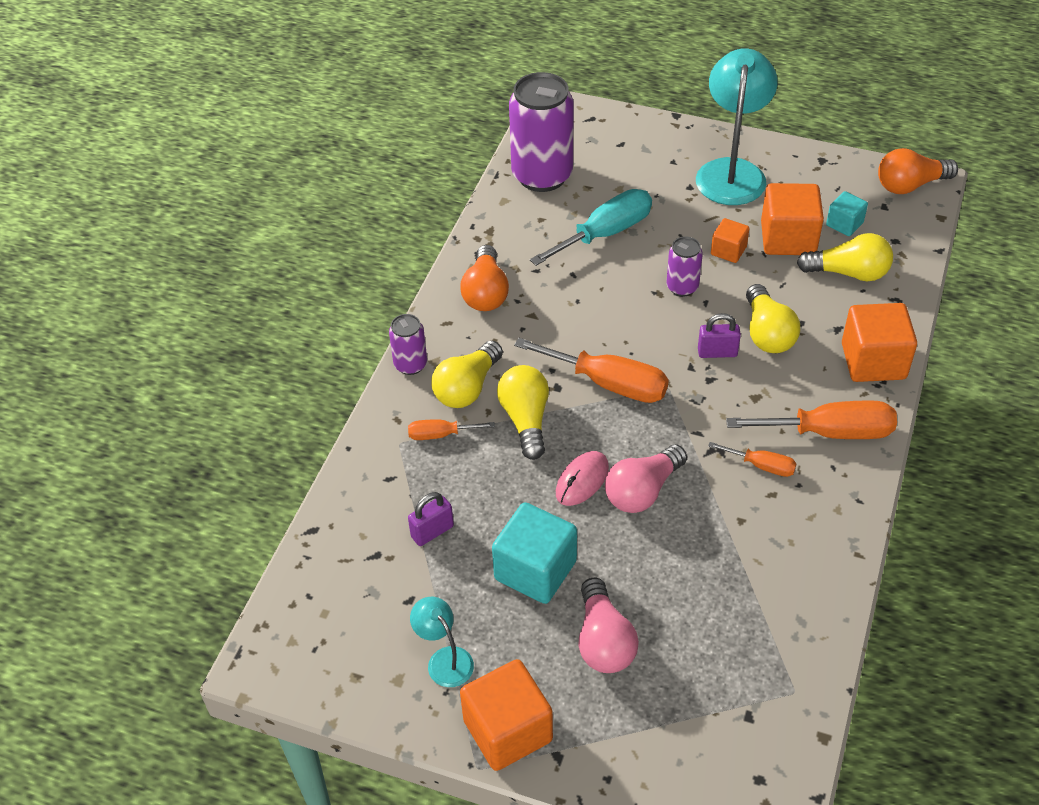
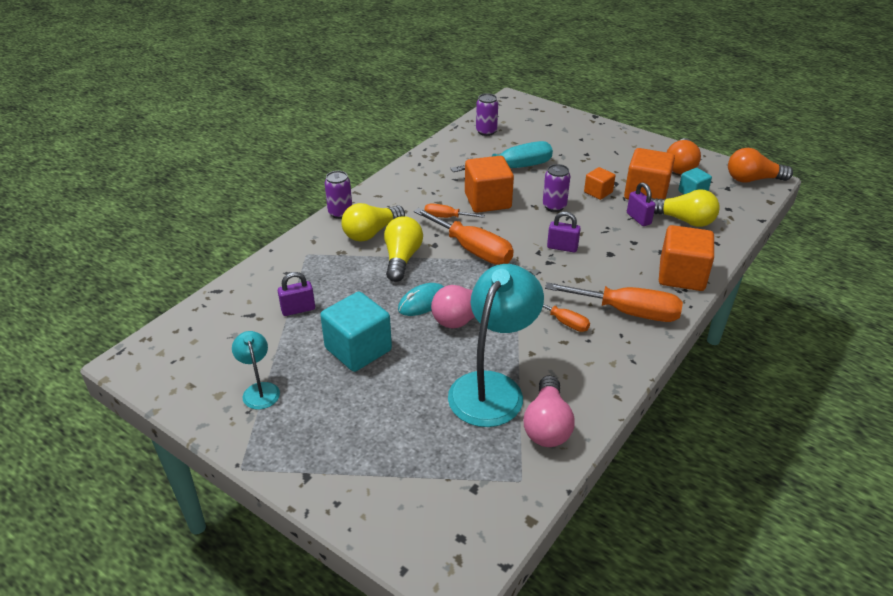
camera: 15 degrees right, 10 degrees down
(440, 435) = (337, 255): orange screwdriver -> orange screwdriver (446, 217)
(486, 292) = (414, 184): orange light bulb -> orange light bulb (680, 166)
(507, 730) = (278, 448): orange cube -> orange cube (487, 201)
(542, 175) = (486, 131): purple can -> purple can, size x0.49
(582, 480) = (423, 302): pink mouse -> turquoise mouse
(603, 641) = (384, 407): pink light bulb -> pink light bulb (547, 425)
(732, 171) = (621, 151): turquoise lamp -> turquoise lamp (492, 387)
(767, 333) = (605, 243): yellow light bulb -> none
(793, 283) = (638, 218): none -> purple padlock

